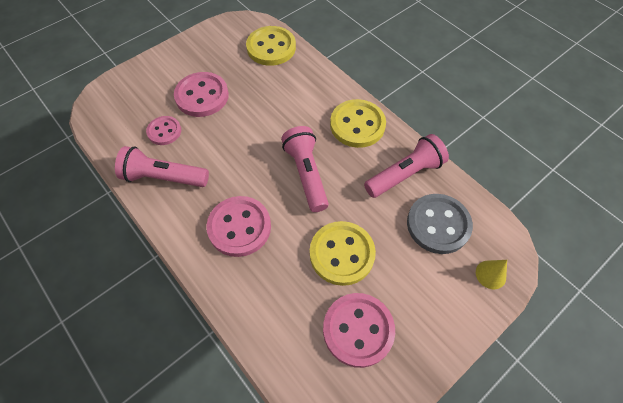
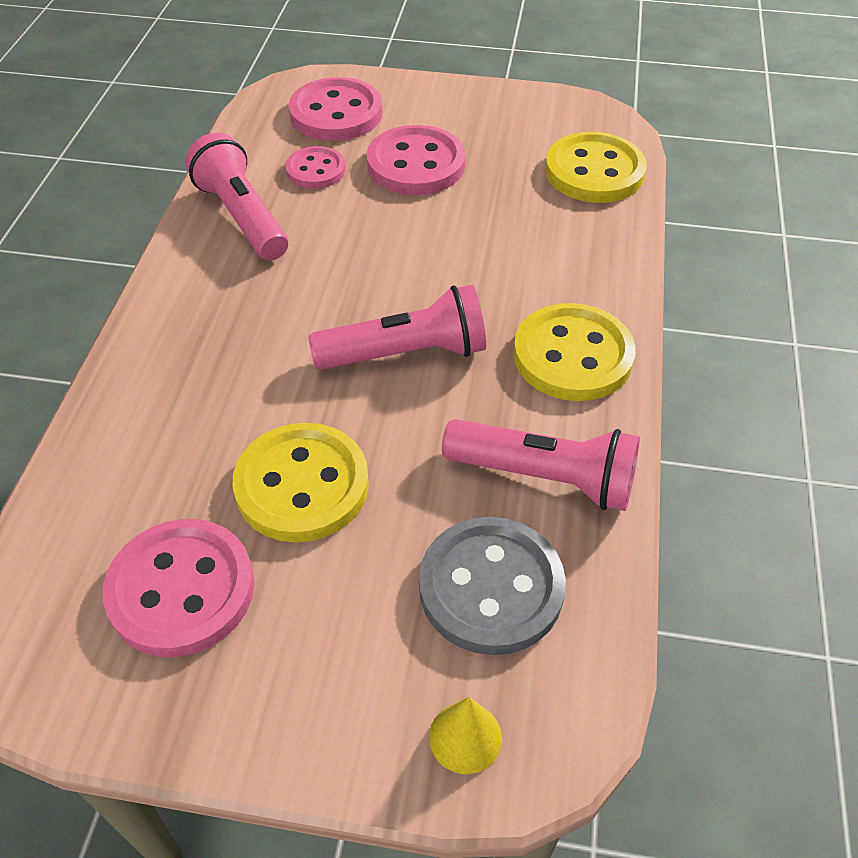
camera: 50 degrees right, 10 degrees down
(239, 227) = (236, 339): pink button -> pink button (336, 113)
(306, 174) = (406, 354): pink flashlight -> pink flashlight turned 45 degrees clockwise

